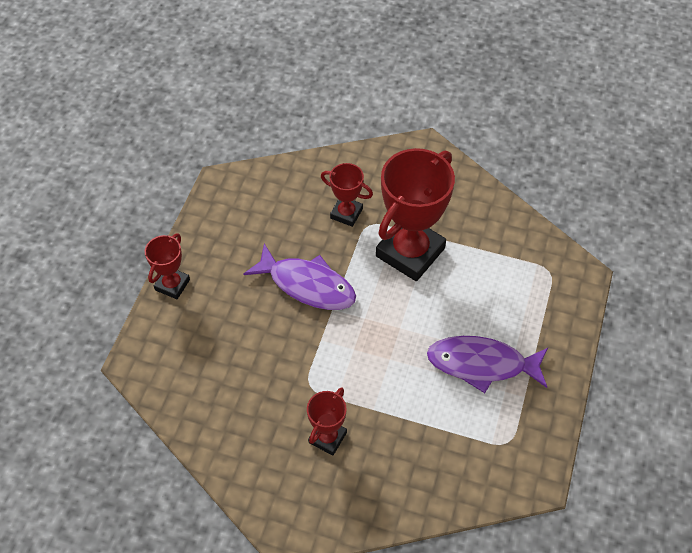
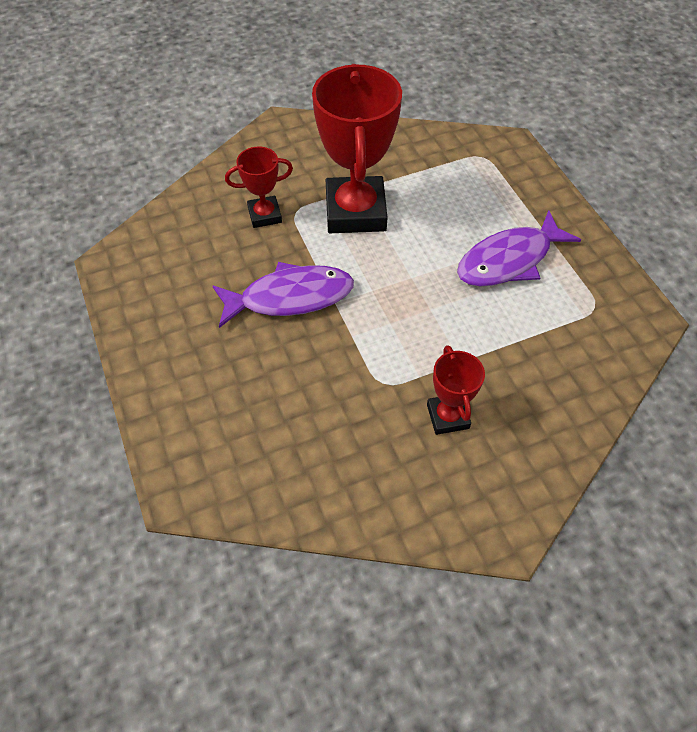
camera: 40 degrees left, 0 degrees up
(172, 285) = (148, 388): red trophy -> none

